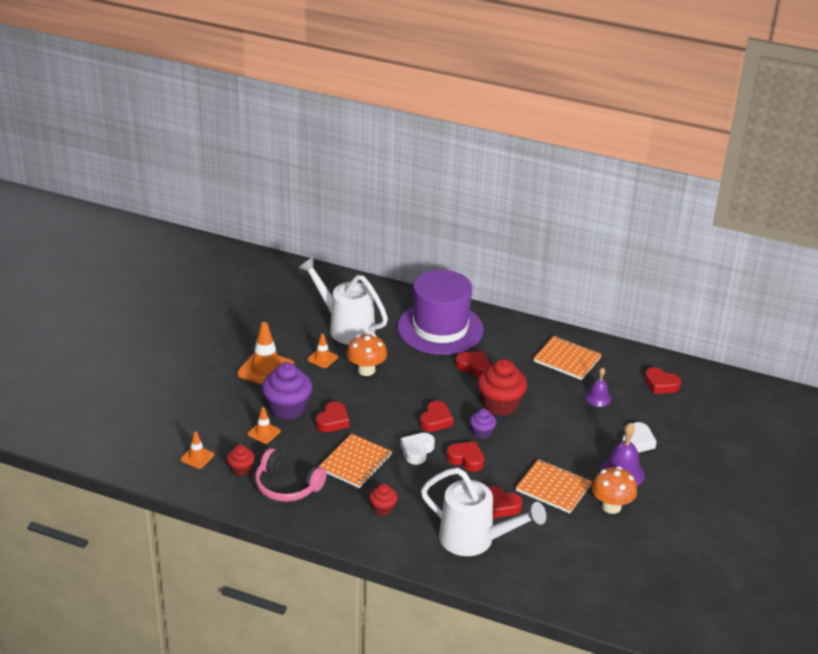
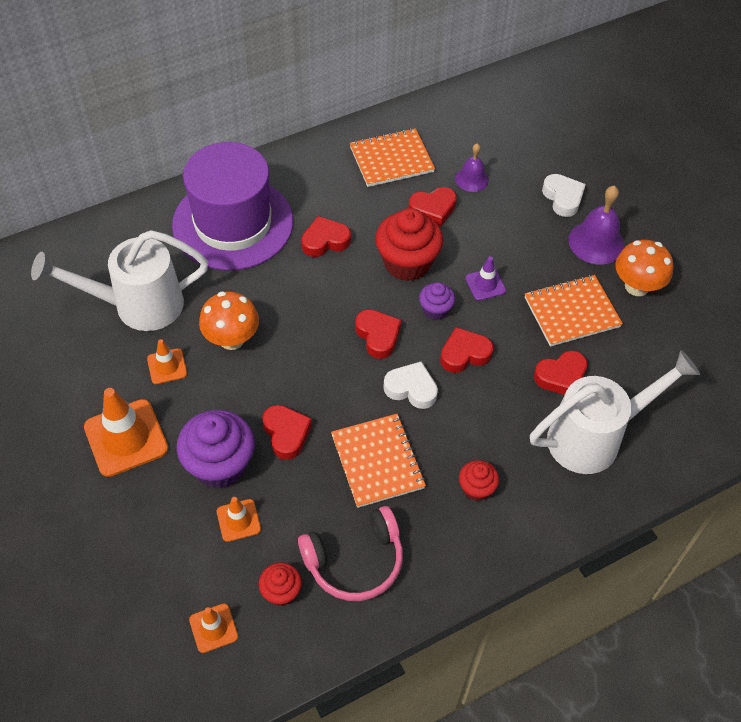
camera: 50 degrees left, 20 degrees up
(417, 451) = (411, 388): white heart -> white heart turned 135 degrees clockwise
(526, 443) = (485, 284): none -> purple traffic cone
(660, 384) = (497, 120): red heart -> red heart (433, 209)

